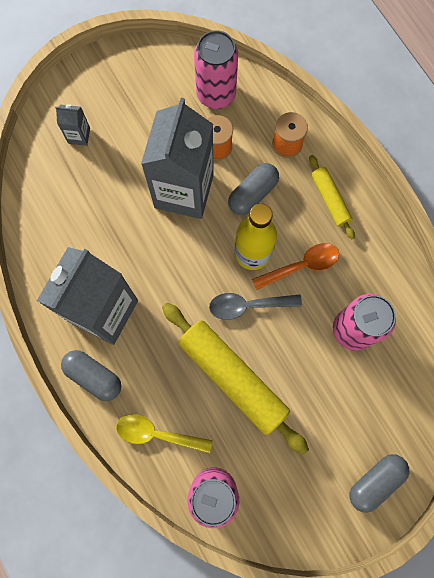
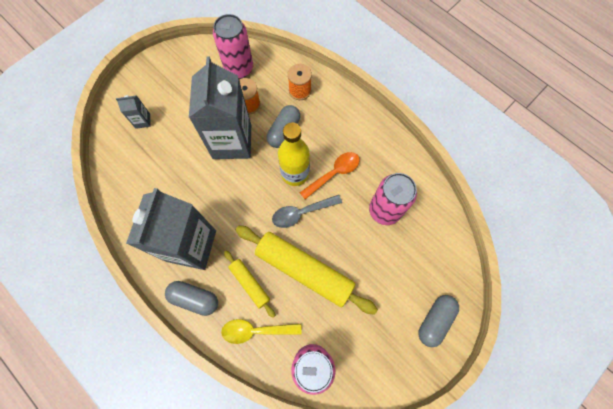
camera: 15 degrees left, 5 degrees down
(330, 199) = (341, 121): yellow rolling pin -> yellow rolling pin (250, 284)

